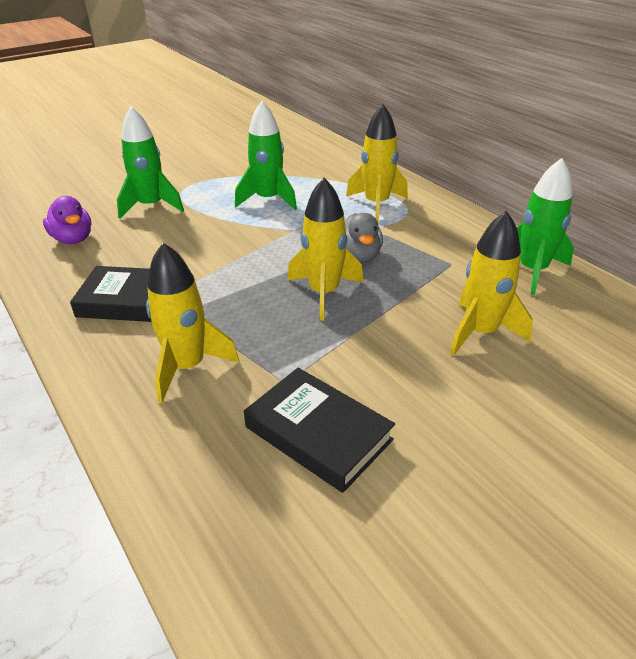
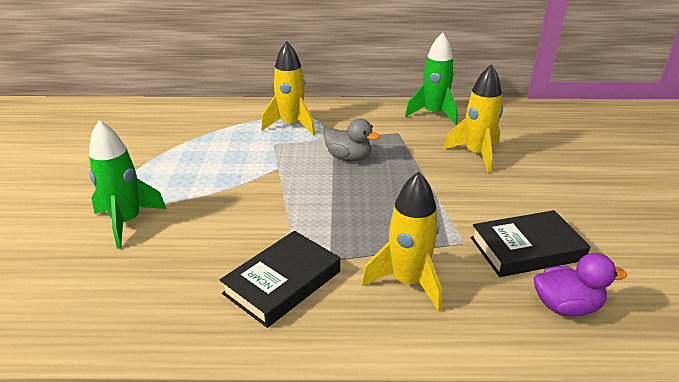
camera: 55 degrees left, 5 degrees down
(73, 239) = (115, 290): purple duck -> purple duck (566, 306)
(268, 200) = (215, 162): green rocket -> none
(324, 293) = (377, 188): yellow rocket -> none

